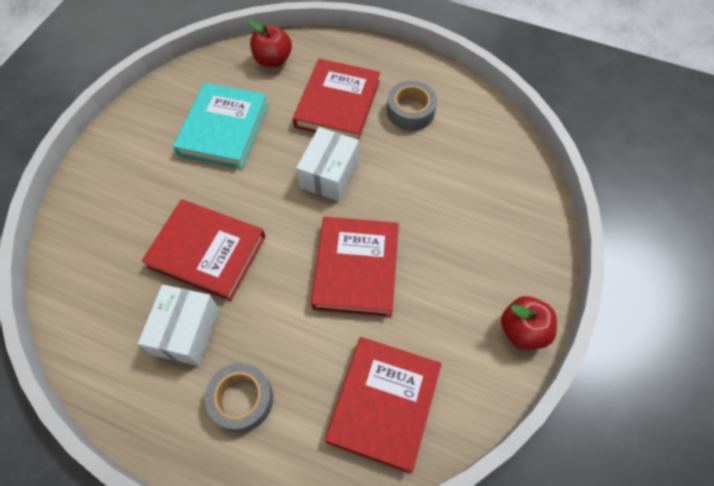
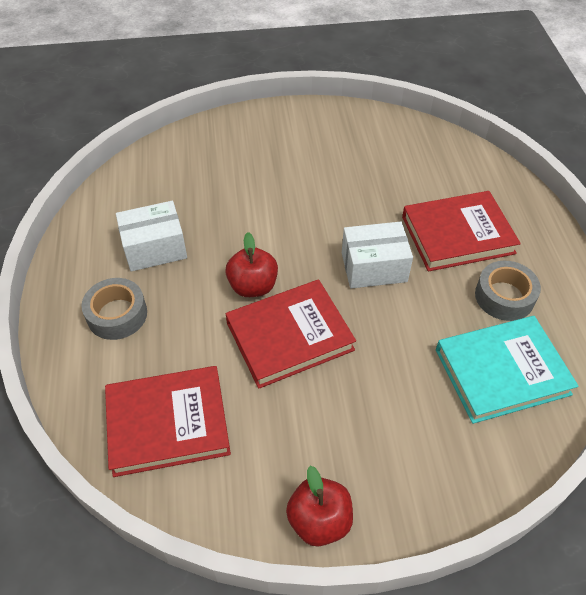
camera: 60 degrees right, 10 degrees down
(207, 252) = (233, 224): red book -> none
(223, 129) = (358, 172): turquoise book -> turquoise book (502, 372)
(273, 60) = (461, 165): red apple -> red apple (253, 286)

